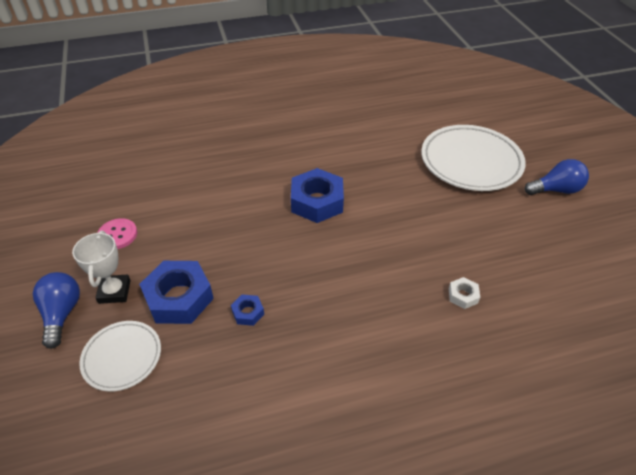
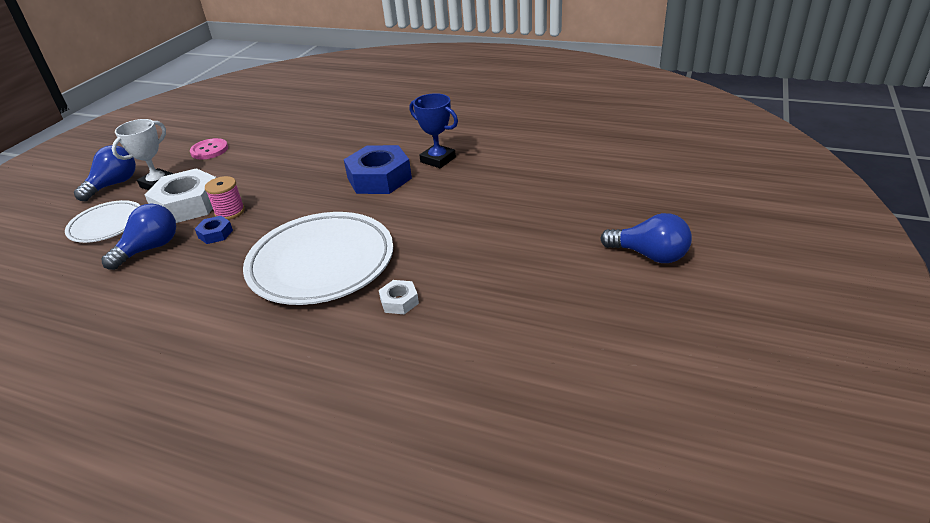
camera: 40 degrees right, 10 degrees down
(179, 298) = (188, 204): blue nut -> white nut
(206, 356) = (150, 248): none -> blue light bulb
(231, 287) = (230, 212): none -> pink spool
(340, 168) = (438, 160): none -> blue trophy
(471, 162) = (581, 196): white plate -> white plate (321, 263)

